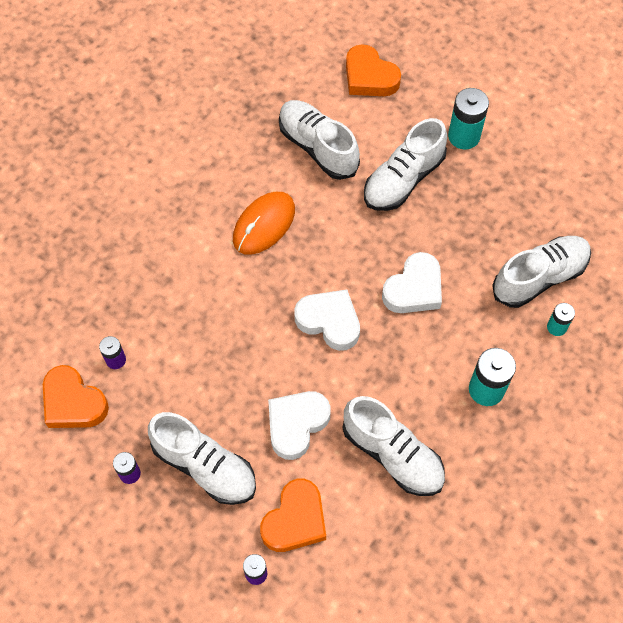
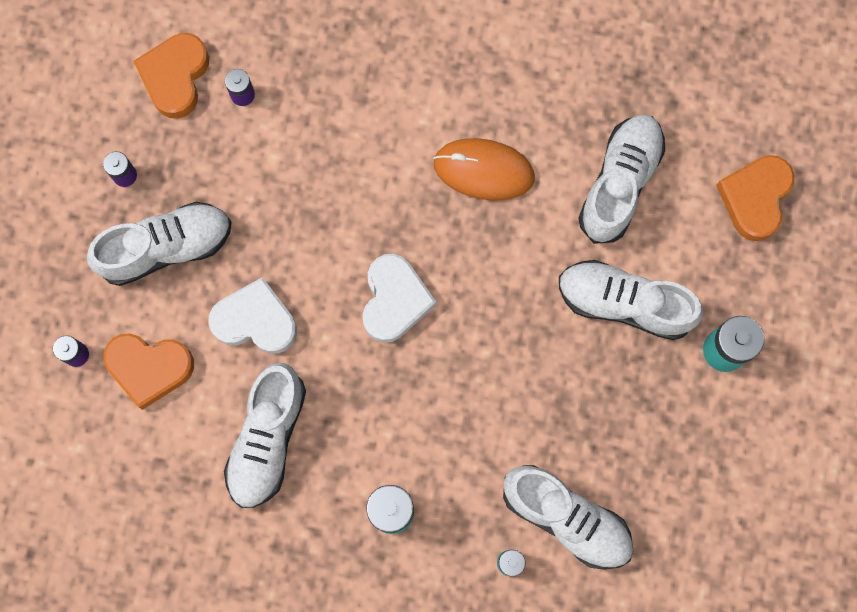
camera: 65 degrees right, 15 degrees up
(205, 466) = (166, 247): white shoe -> white shoe turned 120 degrees counterclockwise
(414, 289) = (481, 378): white heart -> none

